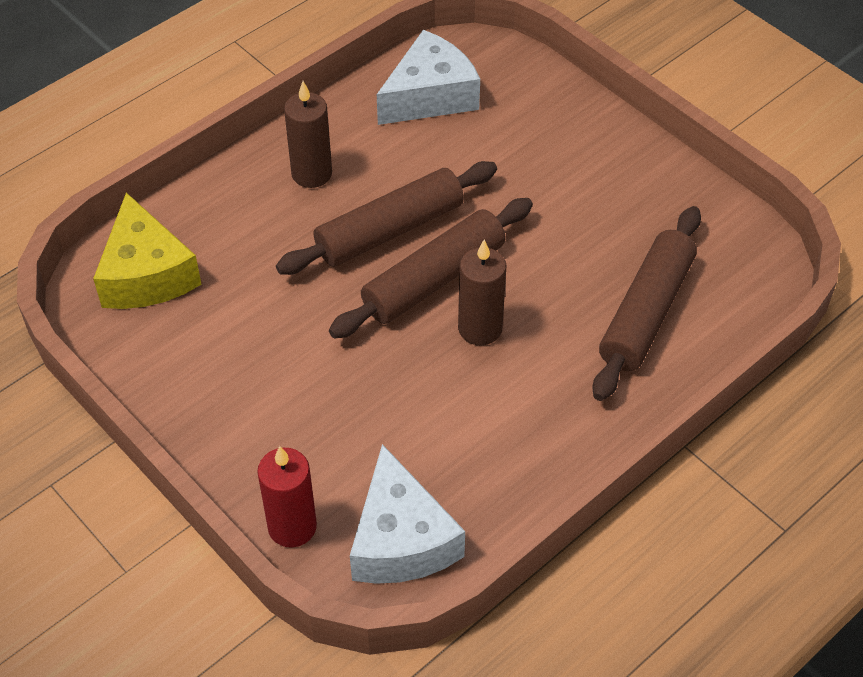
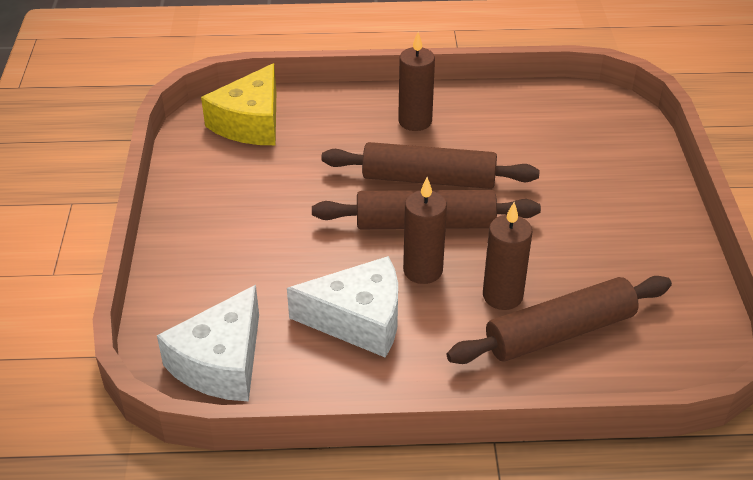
camera: 40 degrees right, 10 degrees down
(292, 527) = (166, 310): red candle -> none
(430, 95) = (548, 117): white cheese -> white cheese (359, 320)
(569, 308) = (502, 296): none -> brown candle

